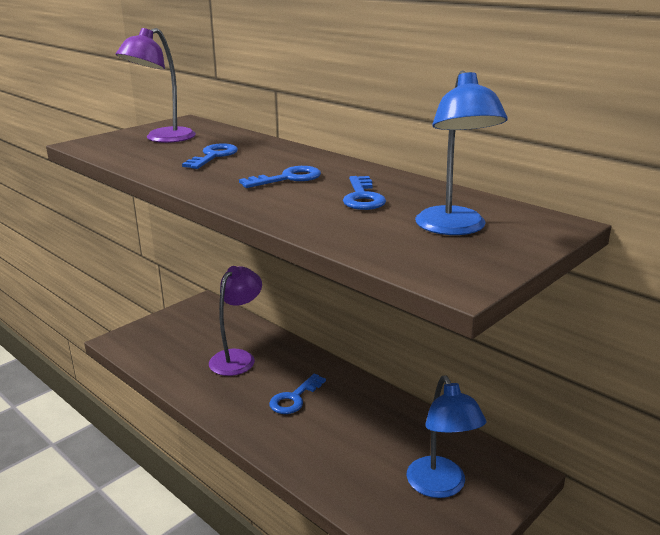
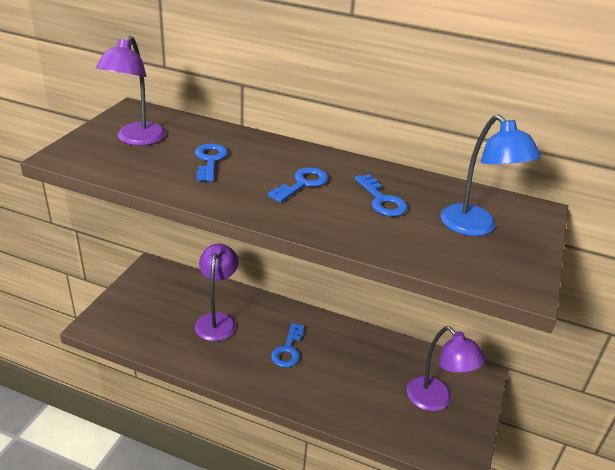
camera: 25 degrees left, 10 degrees up
(440, 486) = (436, 400): blue lamp -> purple lamp

